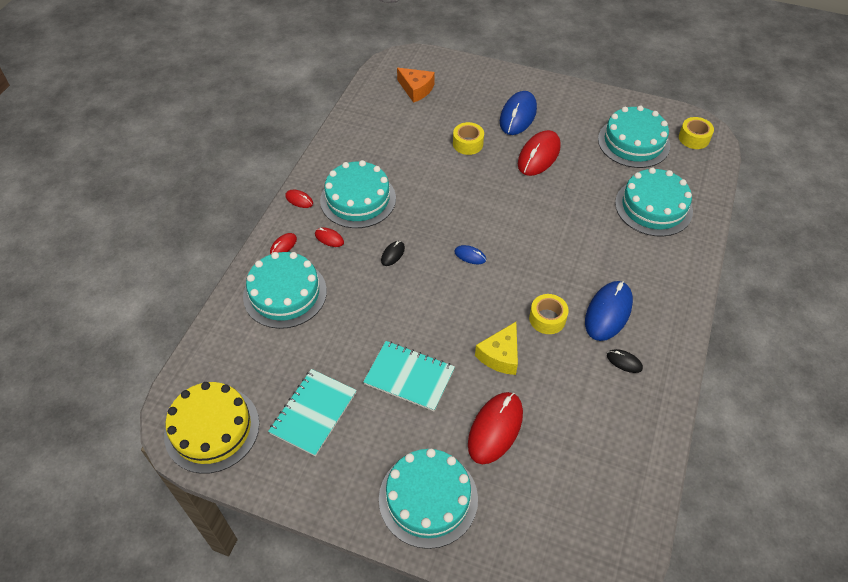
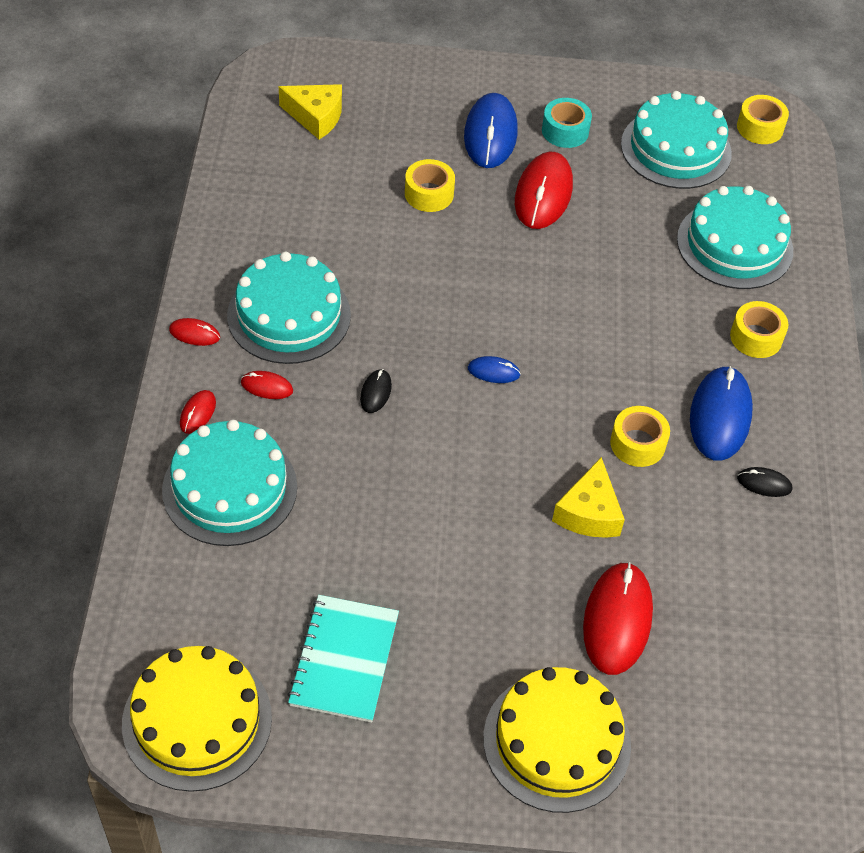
camera: 20 degrees left, 0 degrees up
(409, 377) = (467, 574): turquoise notebook -> none
(416, 89) = (316, 117): orange cheese -> yellow cheese
(428, 498) = (556, 741): turquoise cake -> yellow cake
(565, 121) = (565, 131): none -> turquoise tape
(649, 267) = (756, 337): none -> yellow tape

